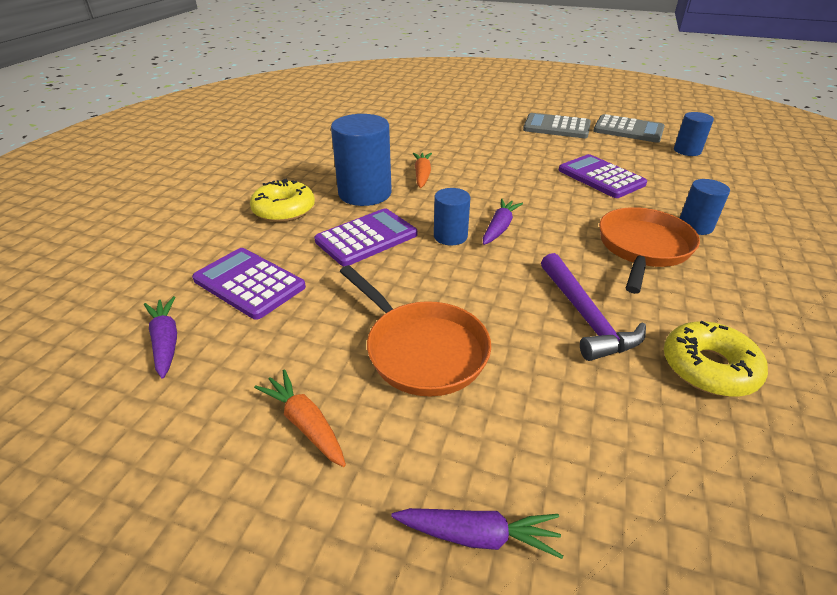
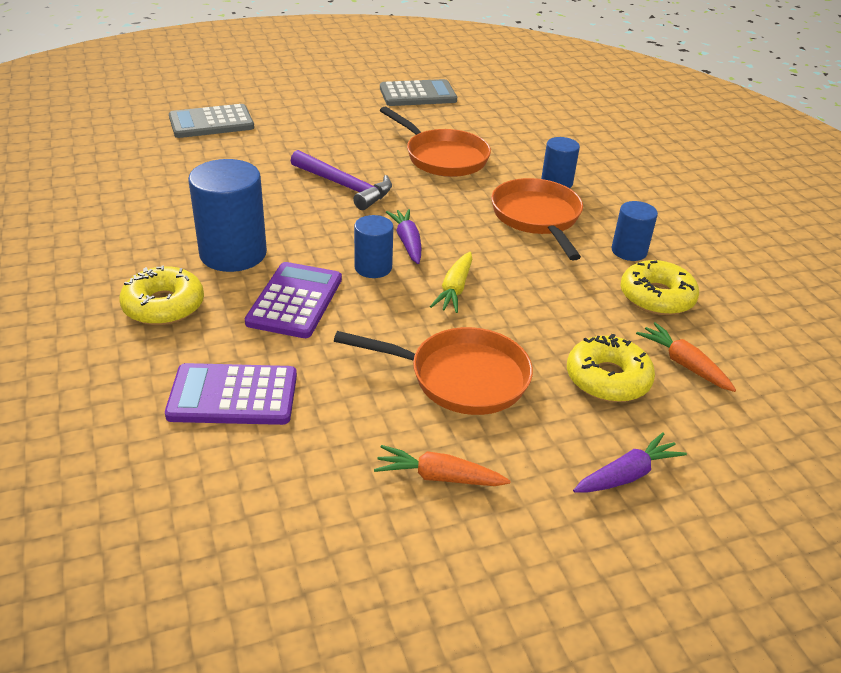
camera: 40 degrees left, 0 degrees up
(166, 341) = (224, 485): purple carrot -> none
(422, 175) = (270, 211): orange carrot -> orange carrot (684, 364)
(498, 277) = (454, 289): none -> yellow carrot
(556, 127) = (347, 110): grey calculator -> grey calculator (211, 123)
(563, 422) = (607, 379): none -> yellow donut
(585, 316) = (550, 294): purple hammer -> purple hammer (344, 186)
(601, 177) = (443, 157): purple calculator -> orange pan
(687, 151) = (488, 105): blue cylinder -> blue cylinder (629, 251)

